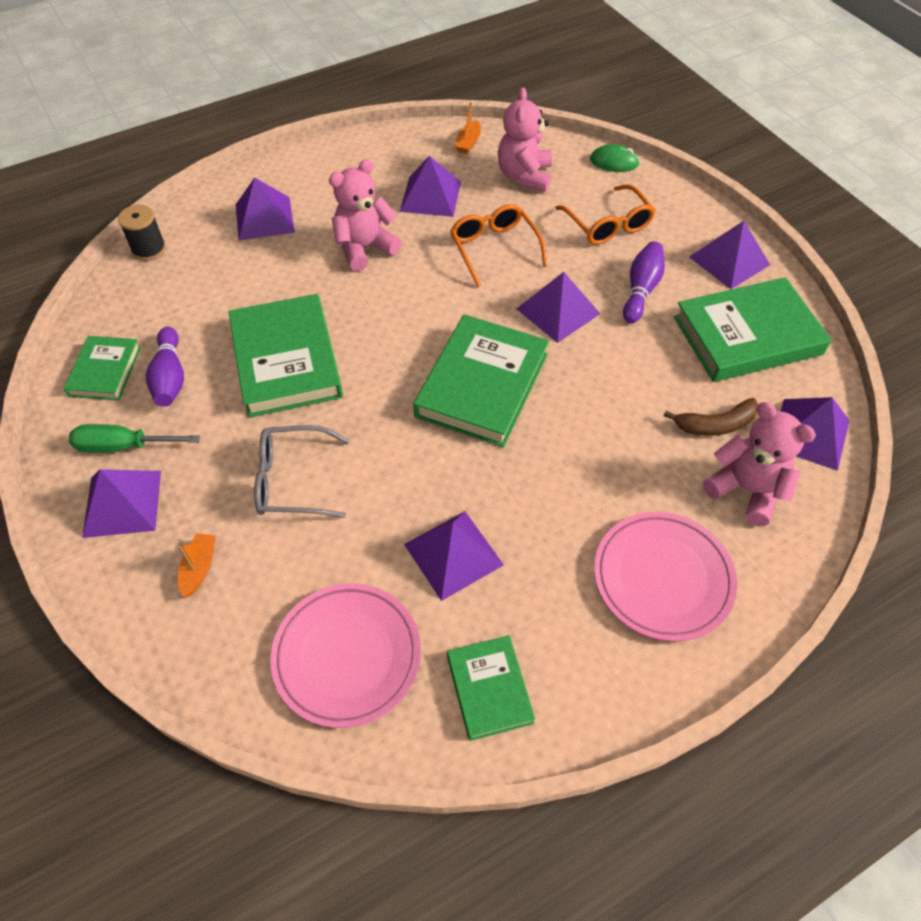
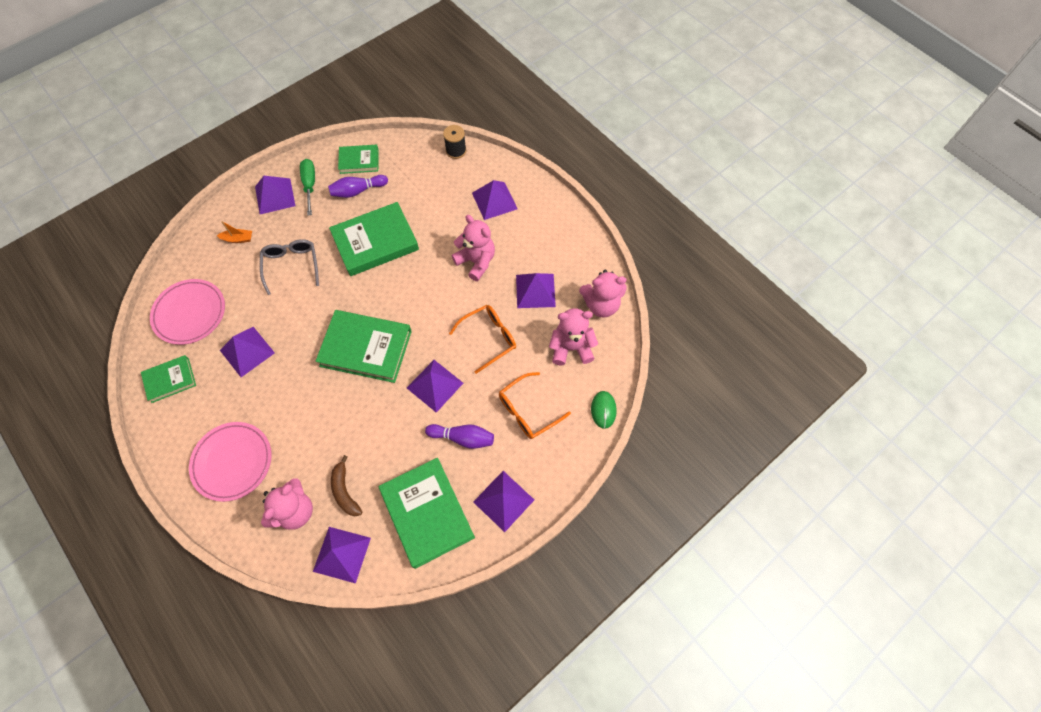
camera: 80 degrees right, 10 degrees up
(468, 143) = (601, 305): orange boat -> pink teddy bear

